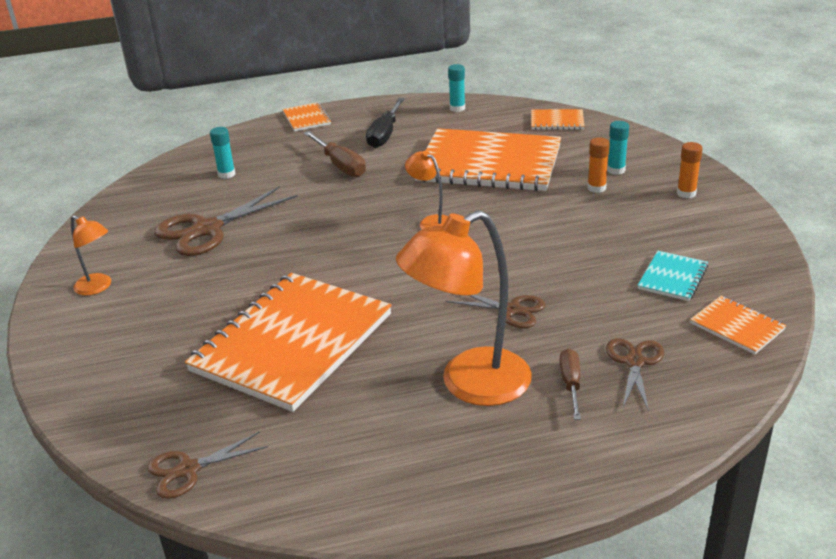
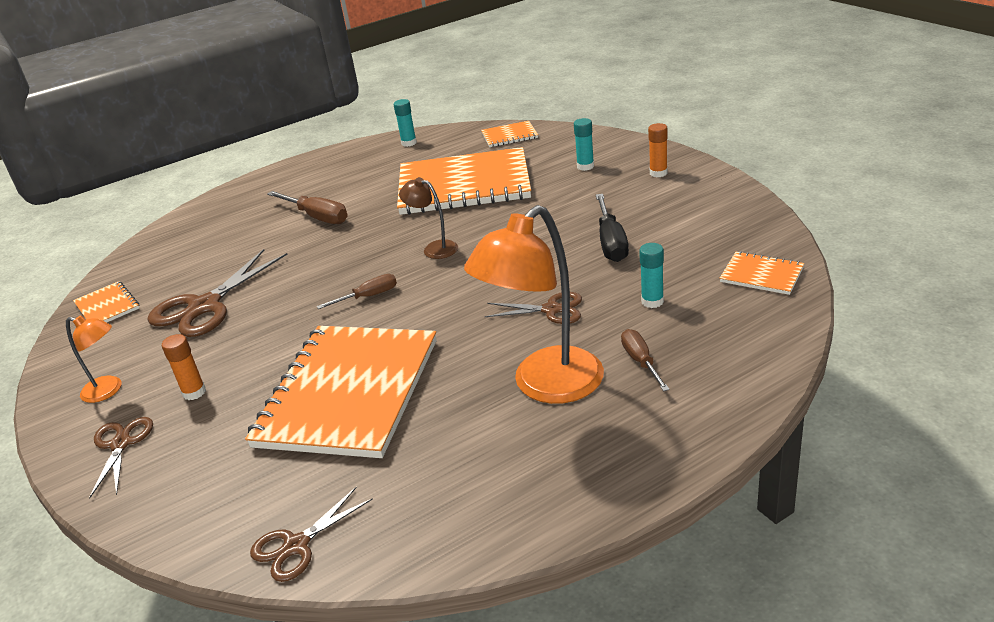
camera: 15 degrees left, 0 degrees up
(226, 174) = (201, 250): turquoise glue stick -> turquoise glue stick (652, 301)
(306, 118) = (261, 181): orange notebook -> orange notebook (107, 306)
(350, 255) = (368, 296): none -> brown screwdriver
(385, 134) = (349, 180): black screwdriver -> black screwdriver (611, 242)
(431, 222) = (434, 248): orange lamp -> brown lamp
(596, 188) = (575, 185): orange glue stick -> orange glue stick (194, 392)
(634, 362) = (688, 327): brown scissors -> brown scissors (121, 444)
(672, 277) = (684, 246): turquoise notebook -> none

